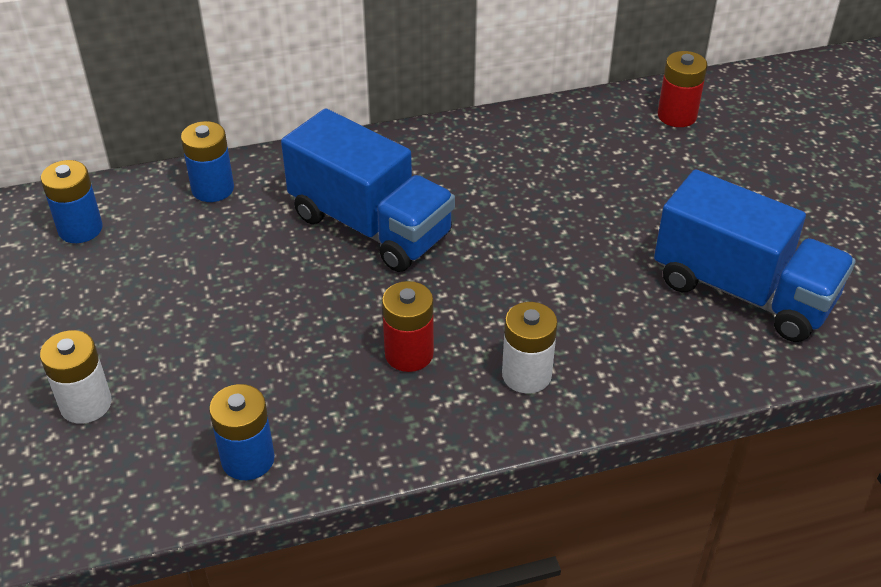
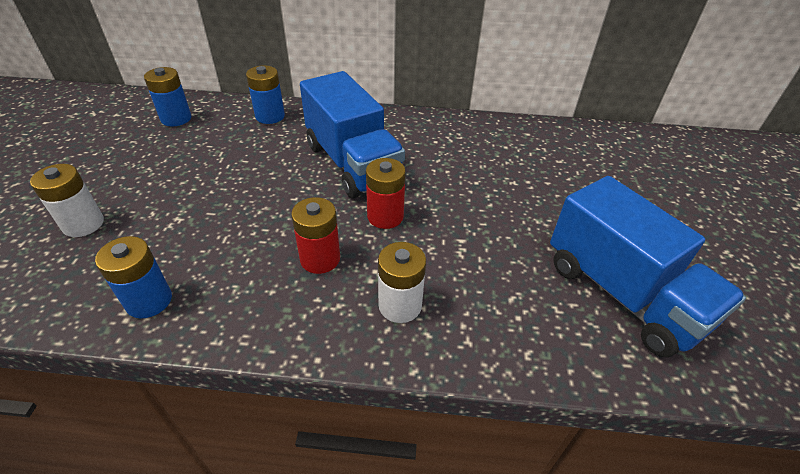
camera: 20 degrees right, 0 degrees up
(677, 116) = (616, 148): red battery -> red battery (385, 216)

